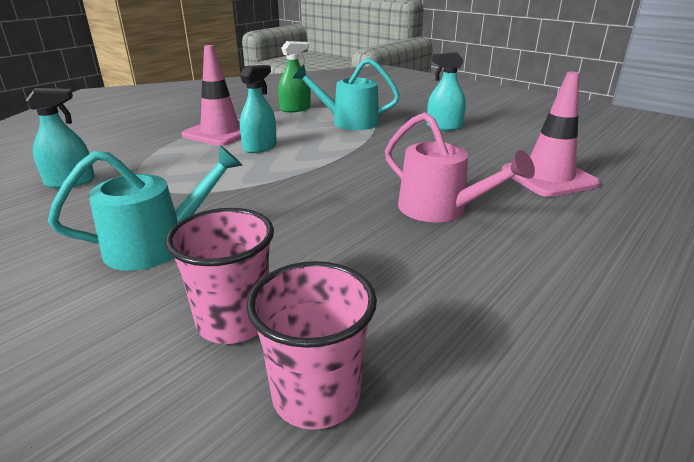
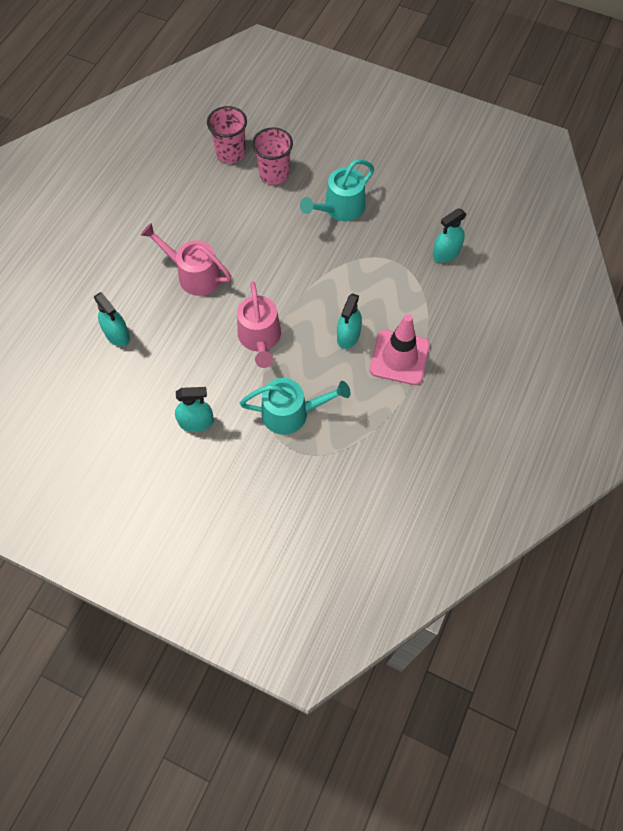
camera: 165 degrees right, 35 degrees up
(295, 109) = (360, 438): green spray bottle -> none
(362, 156) = (260, 338): none -> pink watering can
(548, 177) = (117, 334): pink traffic cone -> turquoise spray bottle

